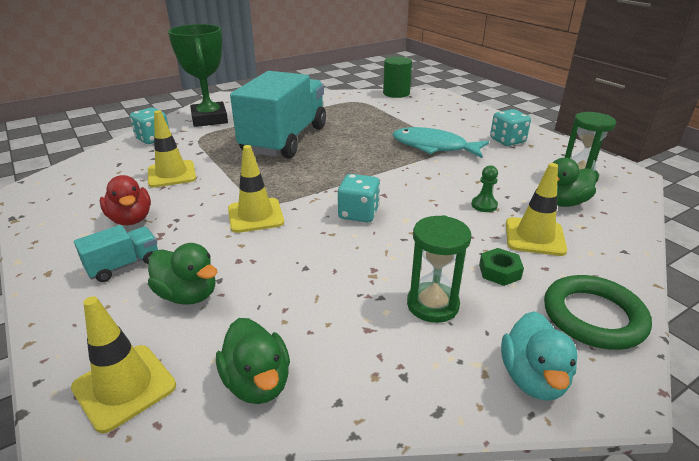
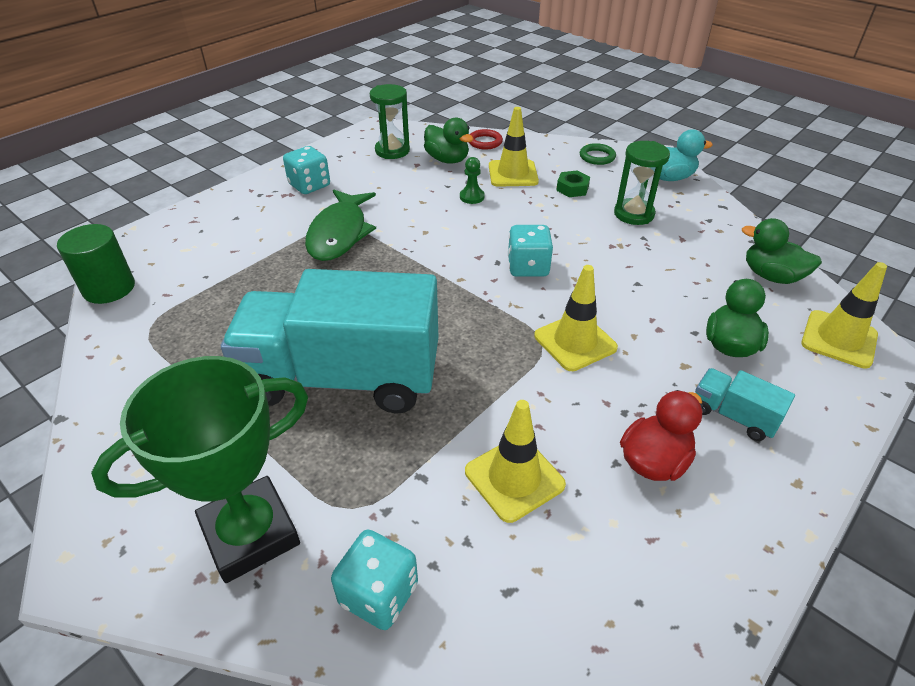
camera: 105 degrees left, 10 degrees up
(257, 382) = (771, 276): green duck -> green duck turned 105 degrees counterclockwise
(433, 147) = (339, 233): turquoise fish -> green fish
(593, 316) = (597, 157): green ring -> green ring, size x0.56
(615, 232) = (485, 142): none -> red ring

